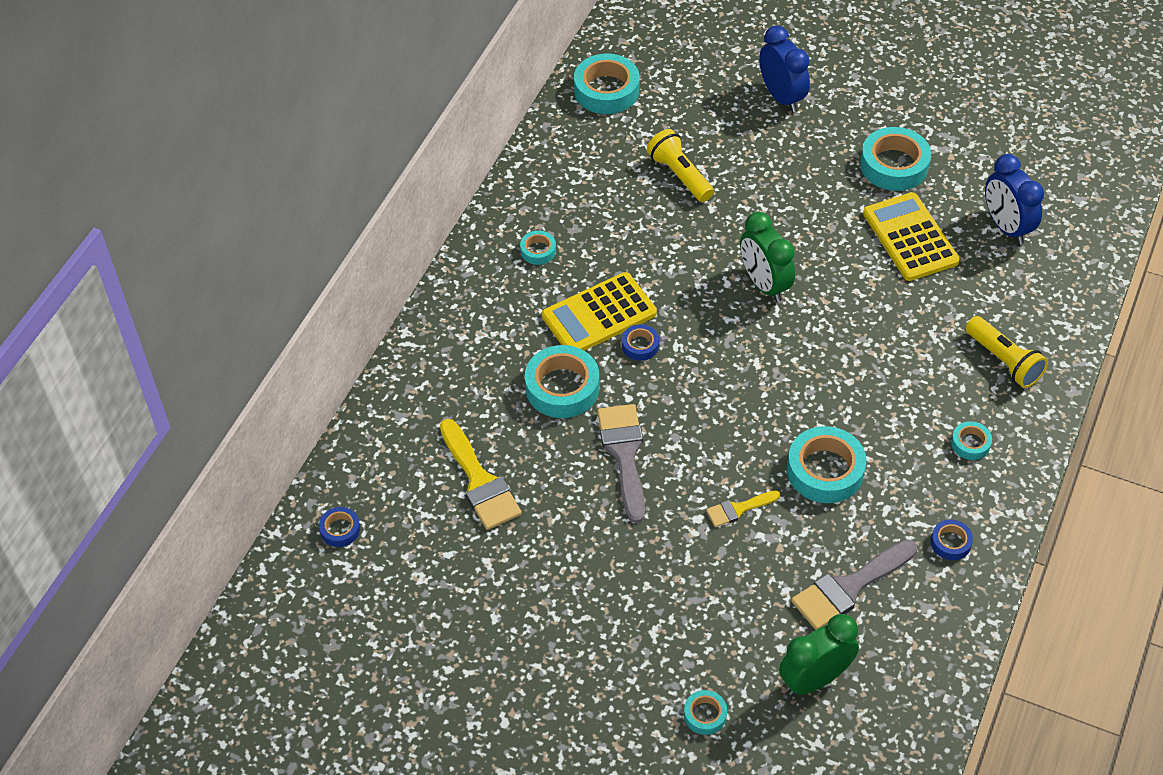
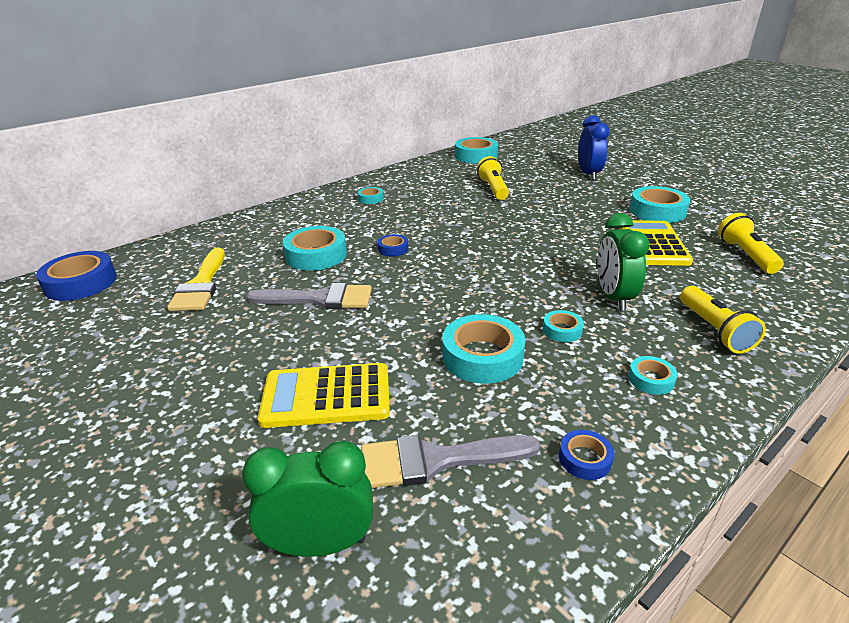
camera: 25 degrees right, 20 degrees down
(340, 530) = (81, 283): blue tape -> blue tape, size x1.96
(599, 315) = (380, 230): yellow calculator -> yellow calculator (326, 396)
(624, 454) = (320, 299): grey brush -> grey brush turned 75 degrees clockwise
(705, 715) = (166, 529): turquoise tape -> turquoise tape (562, 330)
(738, 509) = (378, 359): yellow brush -> none
(764, 284) = (514, 241): green clock -> green clock (613, 297)
(1006, 227) = (745, 255): blue clock -> yellow flashlight

